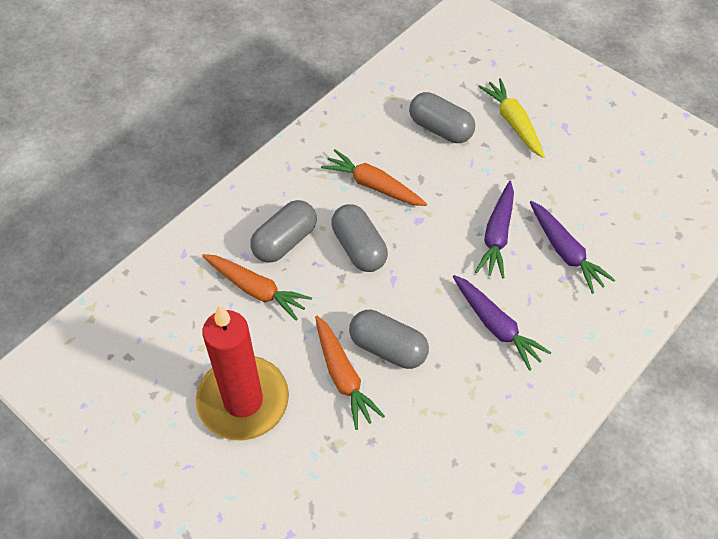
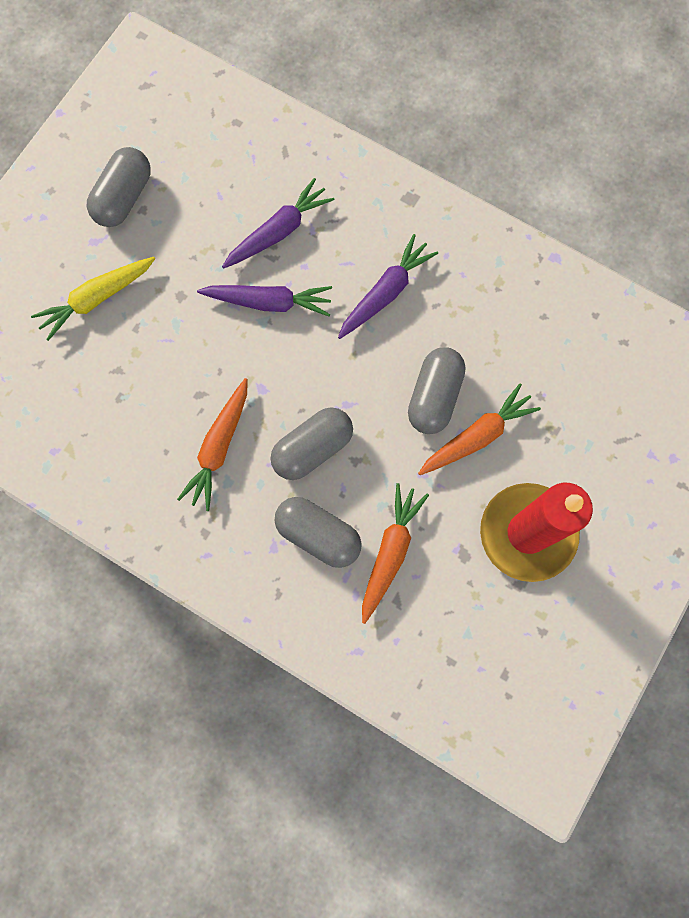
camera: 100 degrees left, 20 degrees up
(440, 129) = (117, 382): grey capsule -> grey capsule (123, 197)

